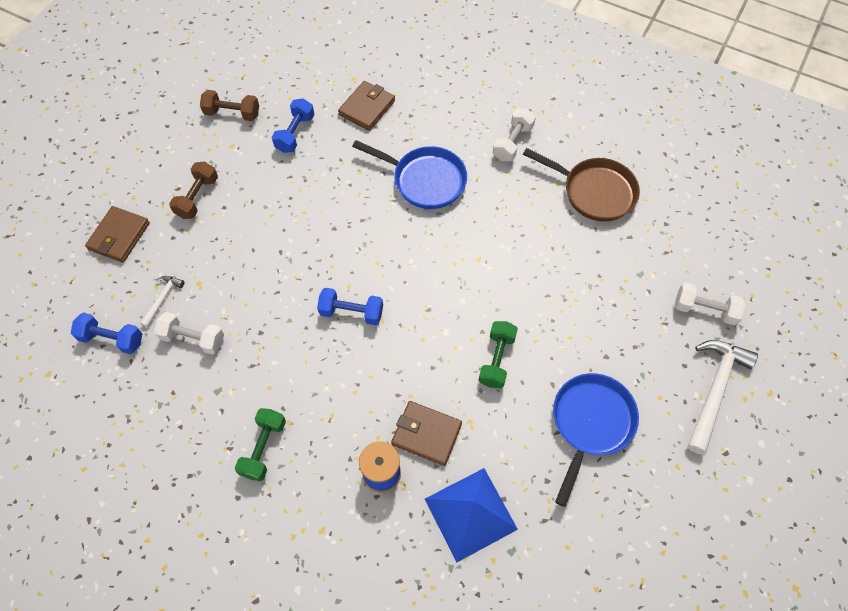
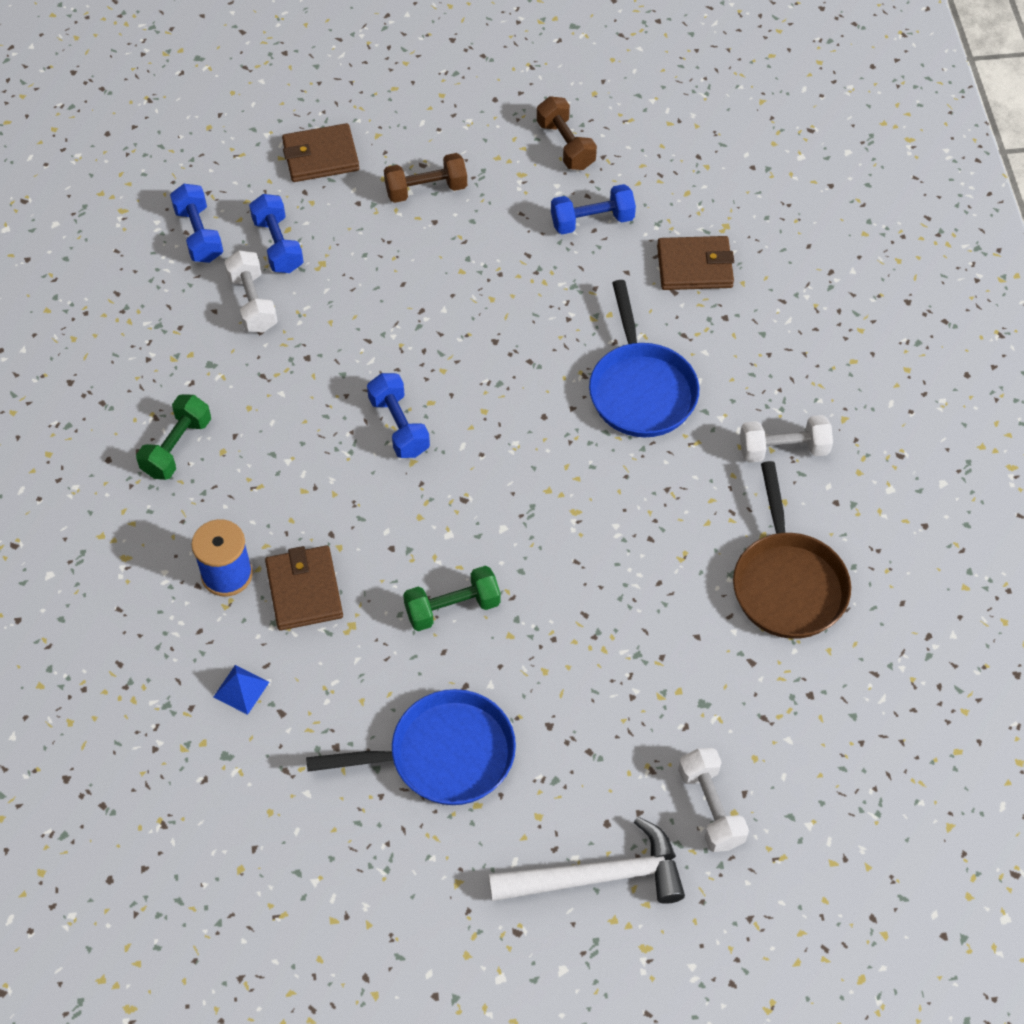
camera: 55 degrees right, 5 degrees down
(163, 299) = (278, 245): white hammer -> blue dumbbell
(263, 448) = (177, 447): green dumbbell -> green dumbbell turned 45 degrees counterclockwise
(470, 513) = (241, 689): blue pyramid -> blue pyramid, size x0.44

